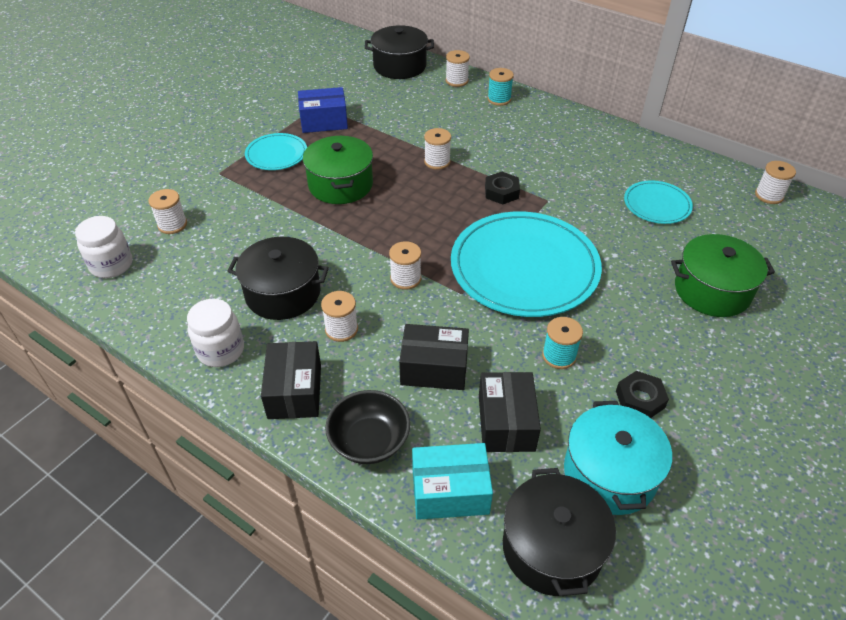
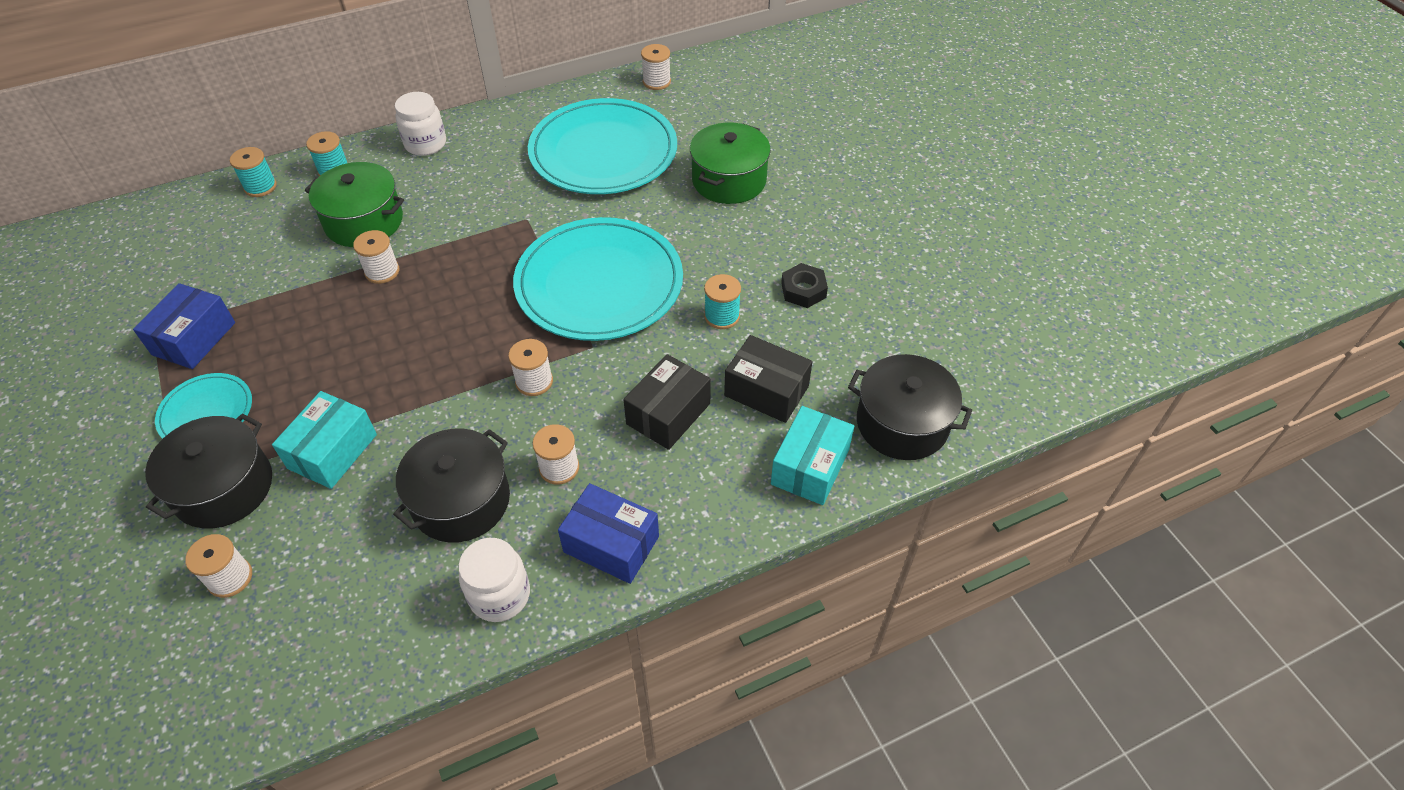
camera: 60 degrees left, 5 degrees up
(111, 265) = (243, 677): white jar -> white jar (425, 144)
(283, 217) = (332, 451): none -> turquoise box
(294, 391) = (611, 544): black box -> blue box
(340, 185) = (332, 373): green pot -> green pot (364, 221)
(369, 441) = (717, 504): black bowl -> none
(399, 66) = (169, 220): black pot -> black pot (223, 487)
(456, 81) = (260, 187): white spool -> turquoise spool
(501, 192) = (481, 245): black nut -> none
(610, 473) = (859, 349): turquoise pot -> none
(657, 205) = (603, 152): turquoise plate -> turquoise plate, size x2.04

